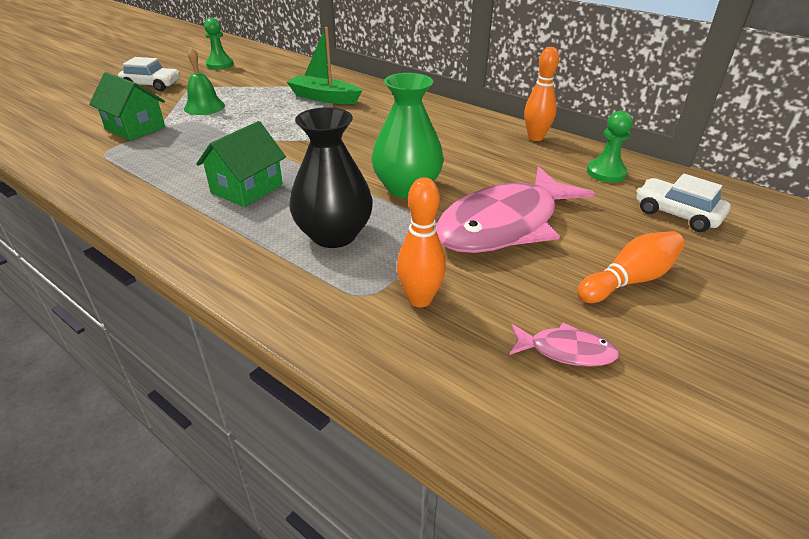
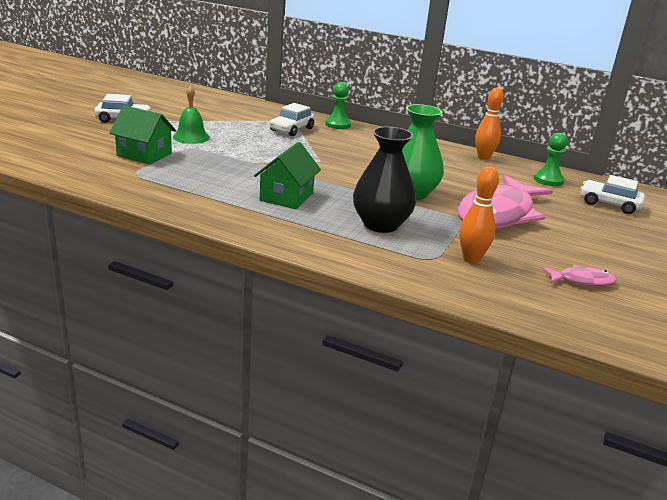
camera: 15 degrees left, 10 degrees down
(220, 65) = (171, 102): green pawn -> green pawn (338, 125)
(324, 98) = (292, 129): green boat -> white car
(629, 280) = (599, 242): orange bowling pin -> none

